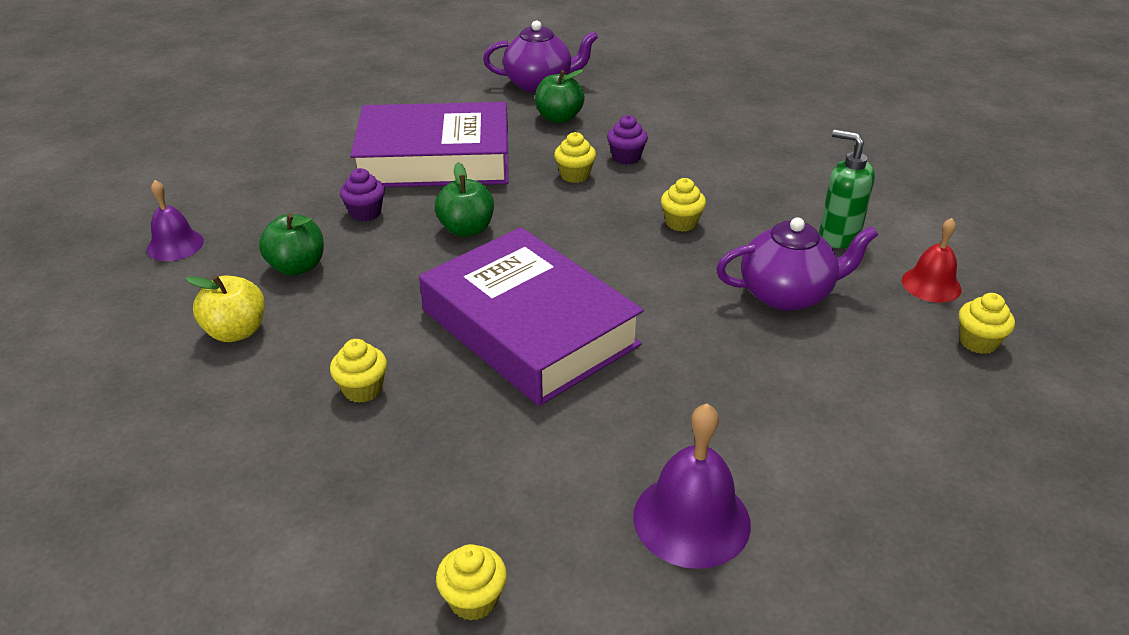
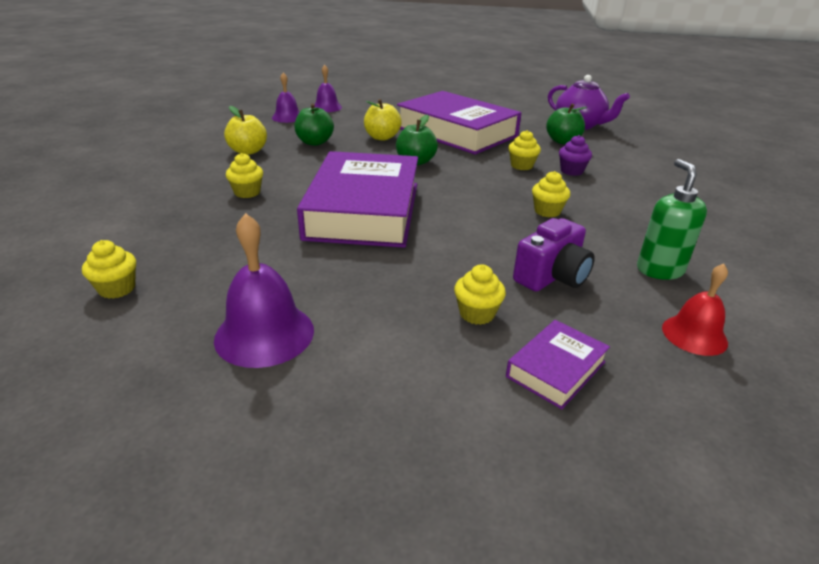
camera: 45 degrees right, 5 degrees down
(198, 198) = (327, 107): none -> purple bell
(365, 213) = (382, 137): purple cupcake -> yellow apple
(787, 294) = (552, 276): purple teapot -> purple camera
(907, 377) = (556, 369): none -> purple book
(978, 342) = (670, 391): yellow cupcake -> yellow cupcake (477, 314)

